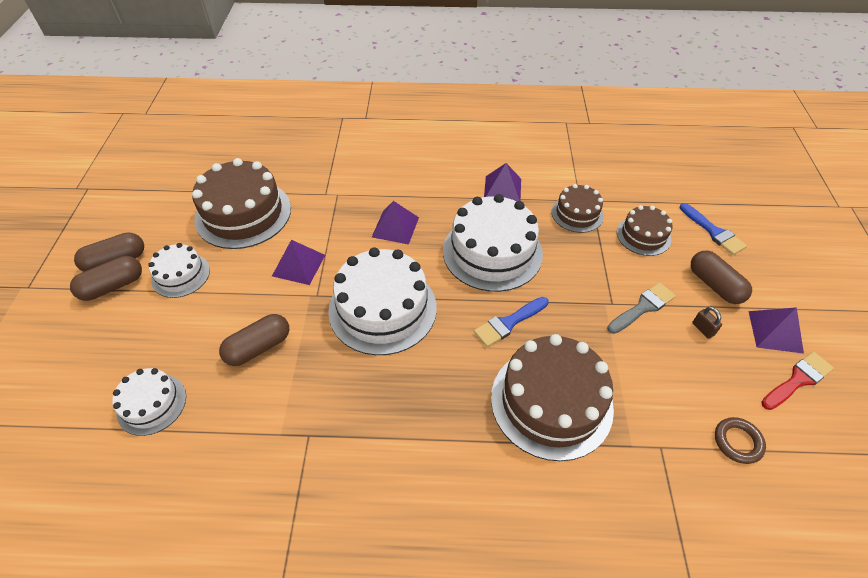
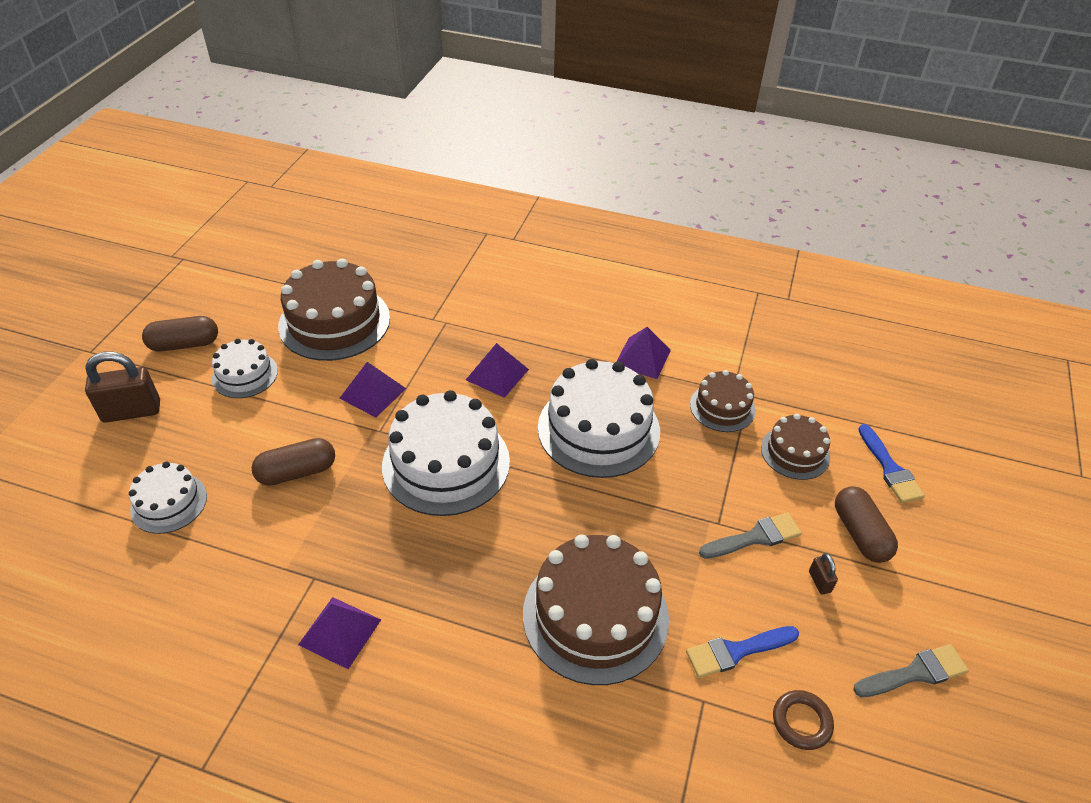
camera: 15 degrees right, 5 degrees down
(87, 331) = (132, 411): none -> brown padlock
(113, 286) = (172, 371): brown capsule -> none
(508, 323) = (583, 515): blue brush -> blue brush (736, 651)
(775, 331) = (913, 608): purple pyramid -> purple pyramid (340, 632)
(797, 380) = (915, 673): red brush -> grey brush

